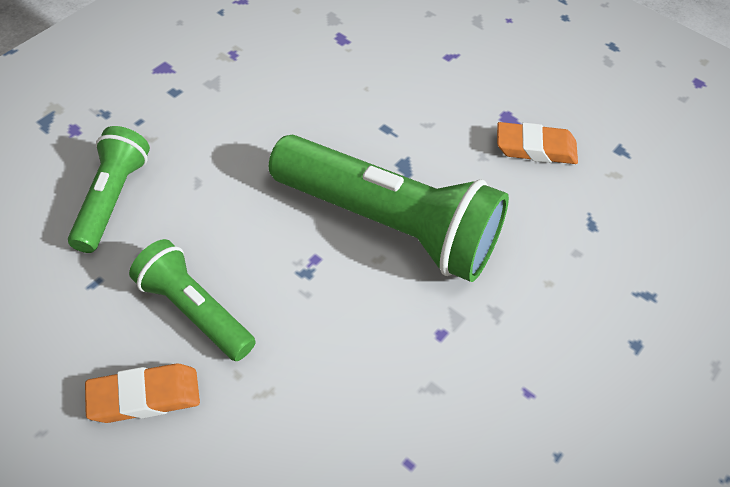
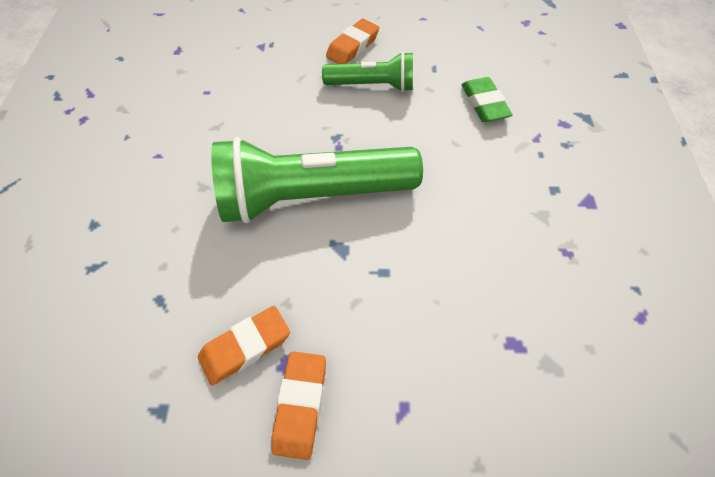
camera: 145 degrees right, 5 degrees up
(112, 199) = (484, 104): green flashlight -> green eraser
(516, 95) = (300, 405): none -> orange eraser

